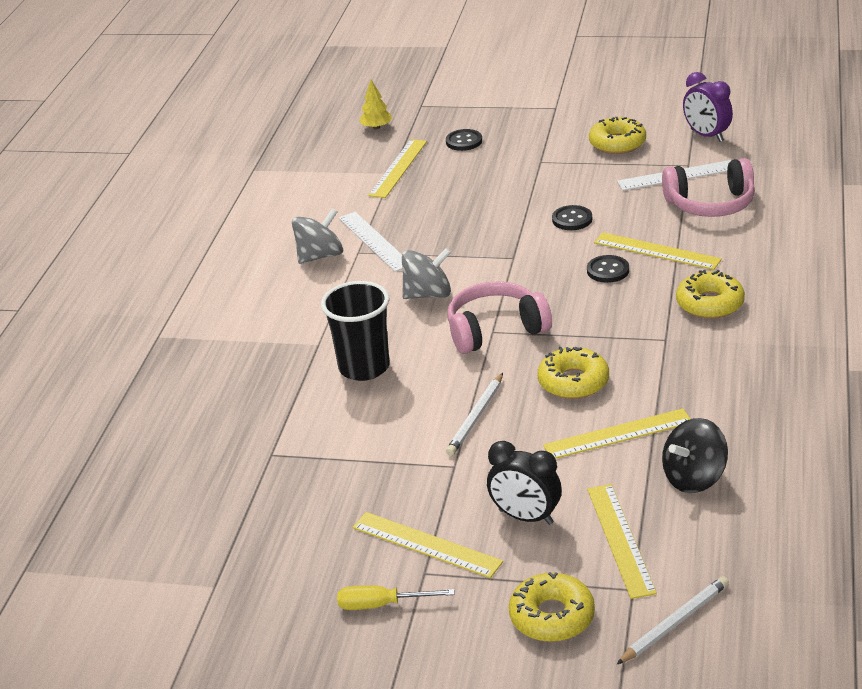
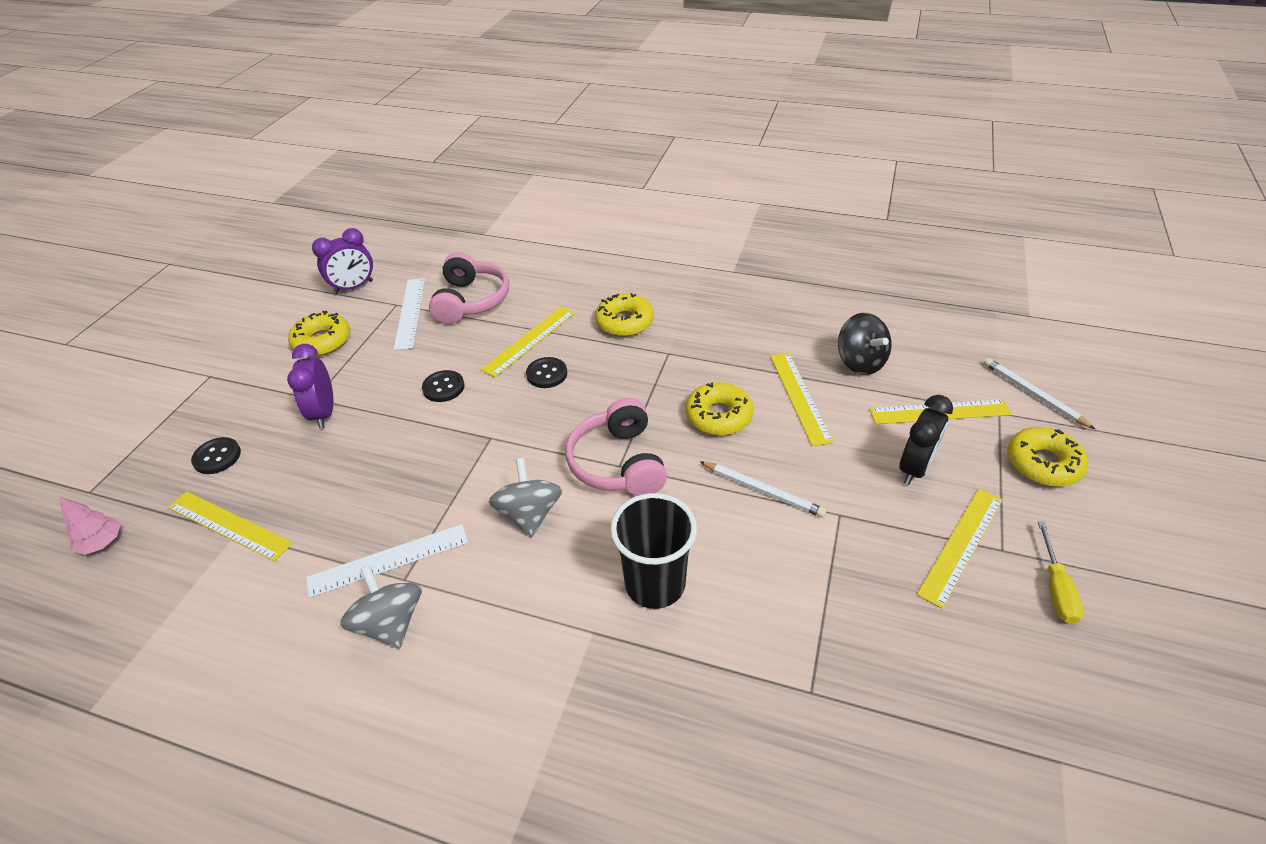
camera: 85 degrees left, 10 degrees up
(376, 127) = (102, 543): yellow tree -> pink tree
(524, 171) = (324, 413): none -> purple clock

